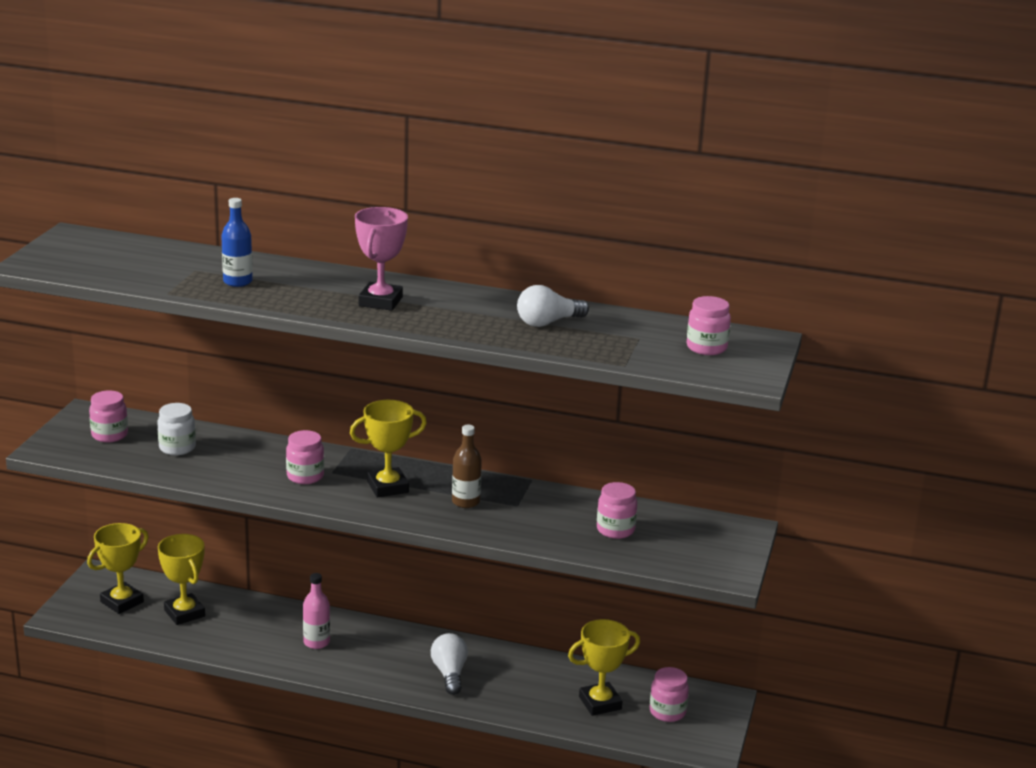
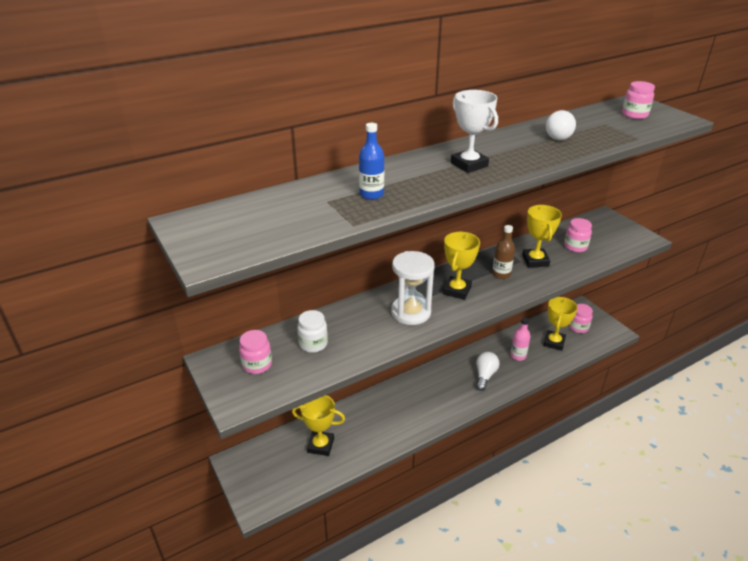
camera: 45 degrees left, 10 degrees up
(122, 602) = (276, 467): yellow trophy -> yellow trophy (535, 261)
(305, 476) = (411, 312): pink jar -> white hourglass
(316, 642) = (408, 407): pink bottle -> pink bottle (518, 356)
(380, 301) = (469, 165): pink trophy -> white trophy
(449, 674) = (485, 375): white light bulb -> white light bulb turned 75 degrees clockwise

